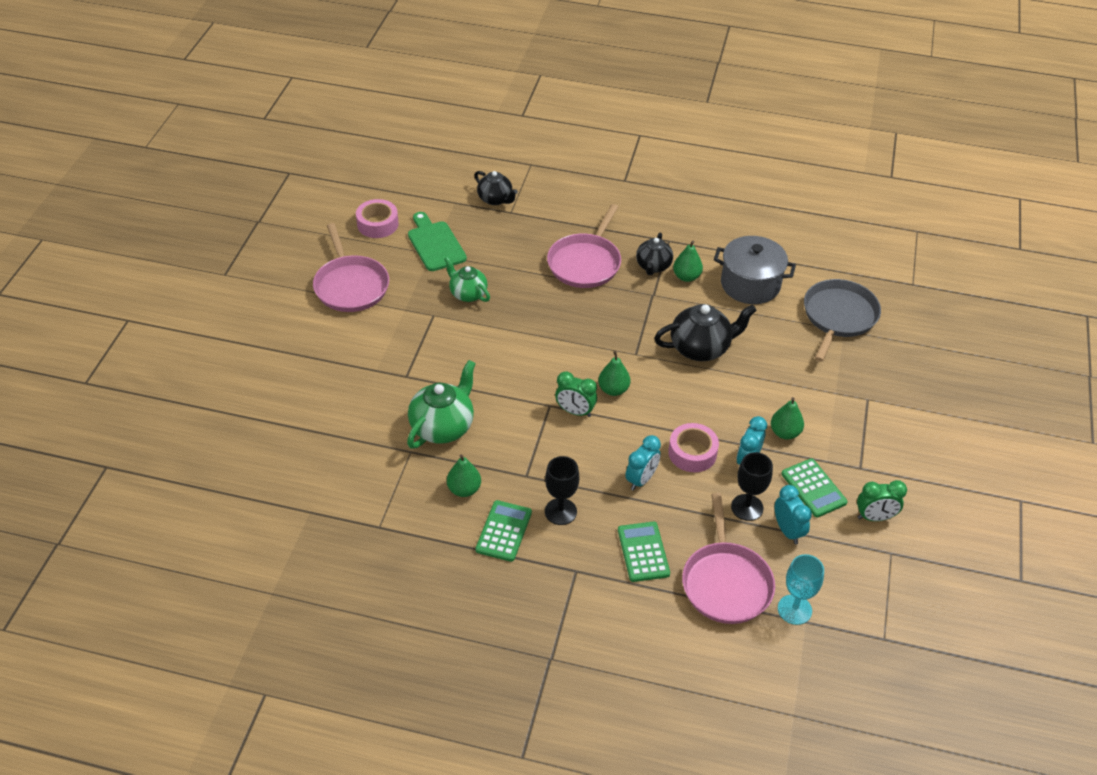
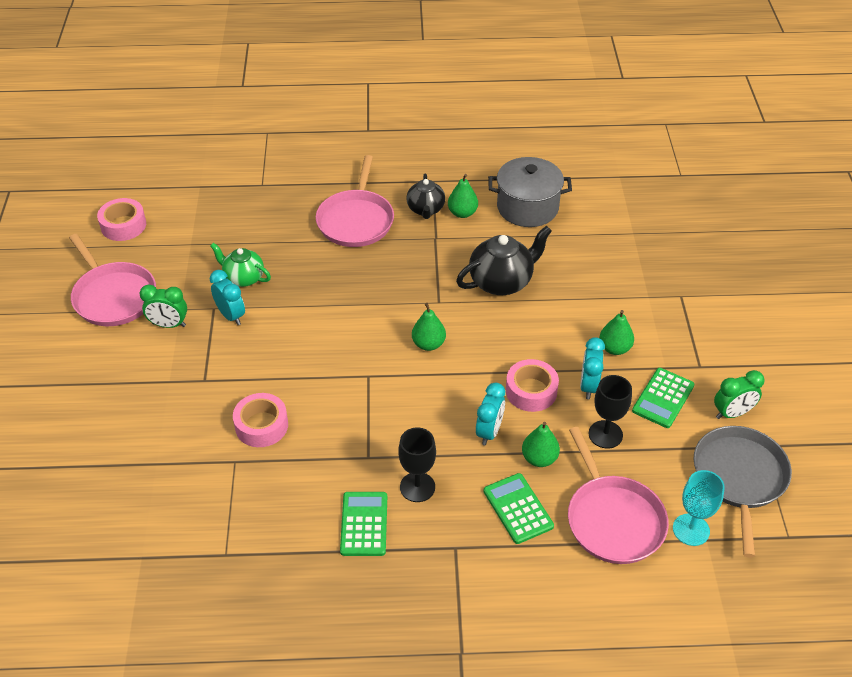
camera: 15 degrees left, 0 degrees up
(435, 244) = (192, 233): green cutting board -> none
(443, 427) = (261, 425): green teapot -> pink tape
(464, 489) = (306, 489): green pear -> green pear (539, 458)
(495, 199) = (242, 175): black teapot -> none
(575, 411) = (397, 376): green clock -> green clock (169, 325)
(787, 531) = (654, 449): turquoise clock -> turquoise clock (231, 315)
(813, 488) = (663, 398): green calculator -> green calculator turned 75 degrees clockwise
(838, 317) = (623, 221): grey pan -> grey pan (739, 478)

